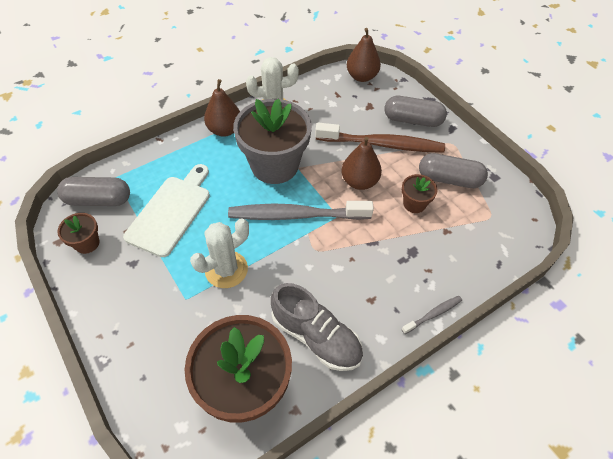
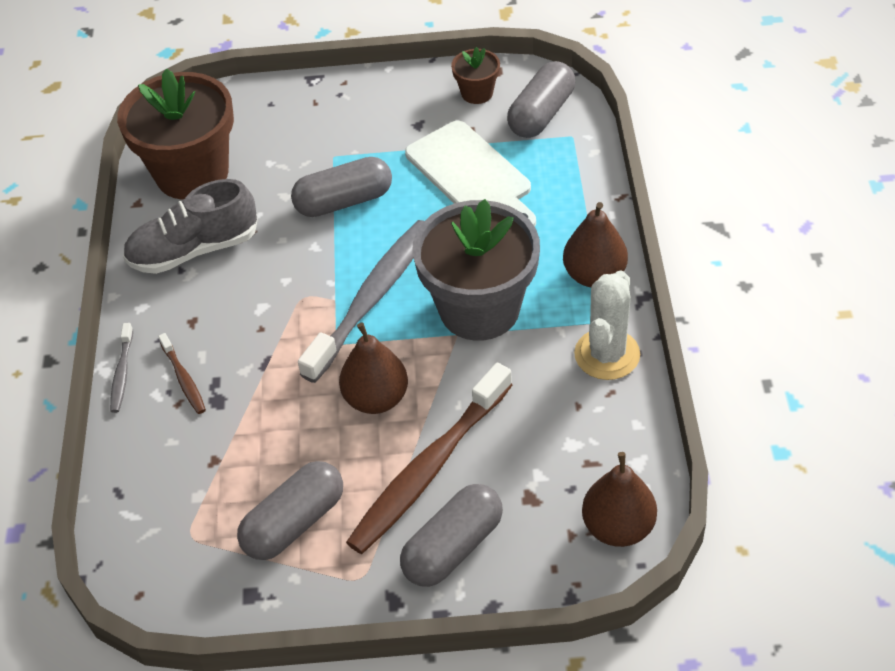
camera: 125 degrees right, 5 degrees down
(226, 269) = (344, 201): white cactus -> grey capsule
(412, 277) = (184, 379): none -> brown toothbrush
(414, 204) = (286, 447): brown flower pot -> none

